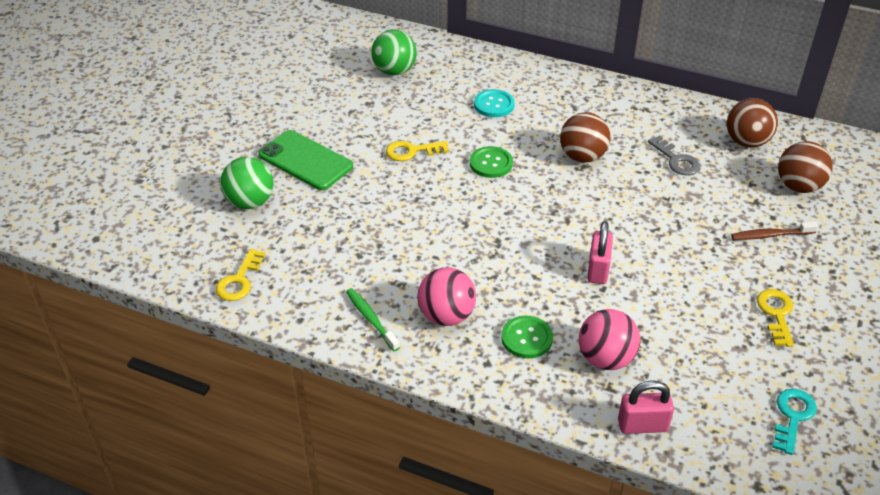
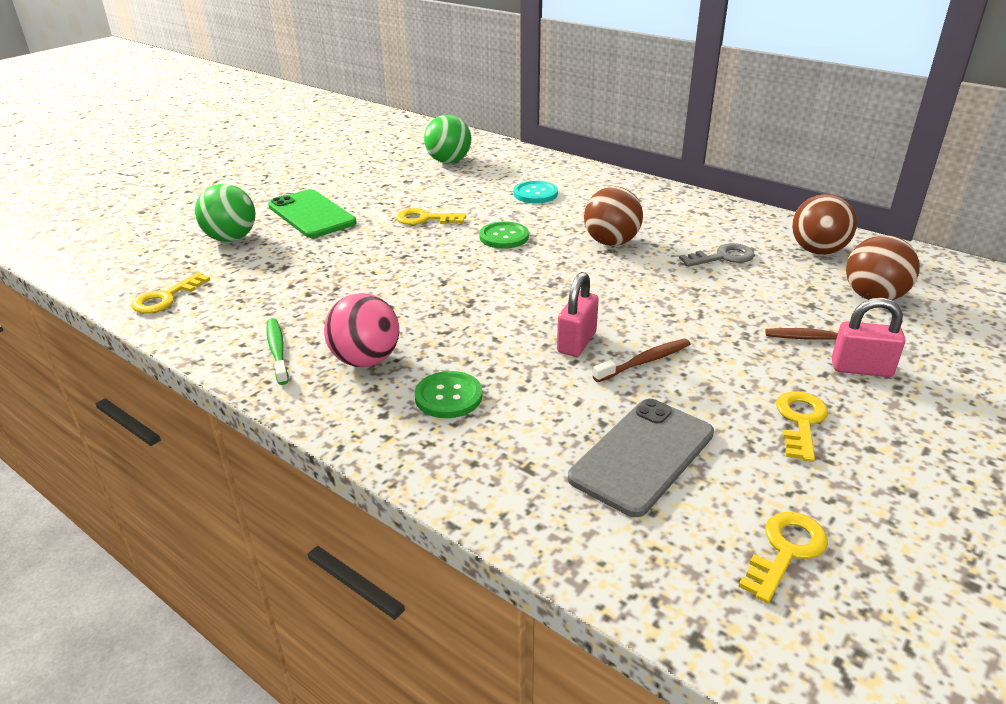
camera: 15 degrees right, 10 degrees down
(605, 358) = (539, 434): pink ball -> none
(642, 425) = (550, 520): pink padlock -> pink padlock (861, 369)
(654, 279) = (644, 361): none -> brown toothbrush
(676, 160) = (723, 257): grey key -> grey key turned 90 degrees counterclockwise
(682, 363) = (642, 456): none -> grey phone
(792, 416) = (785, 550): turquoise key -> yellow key

